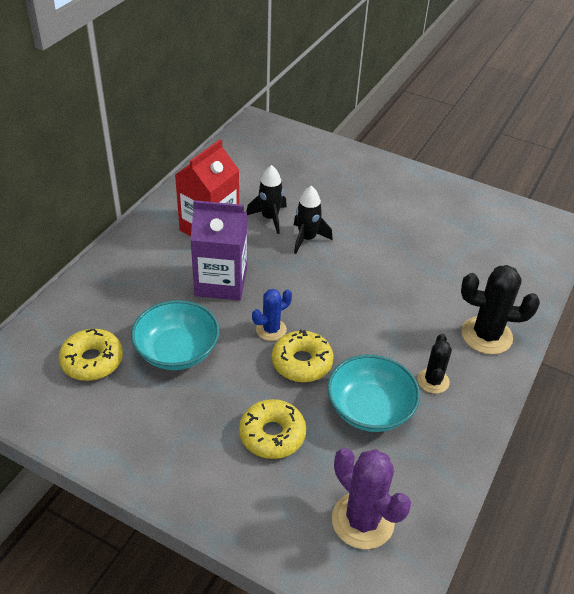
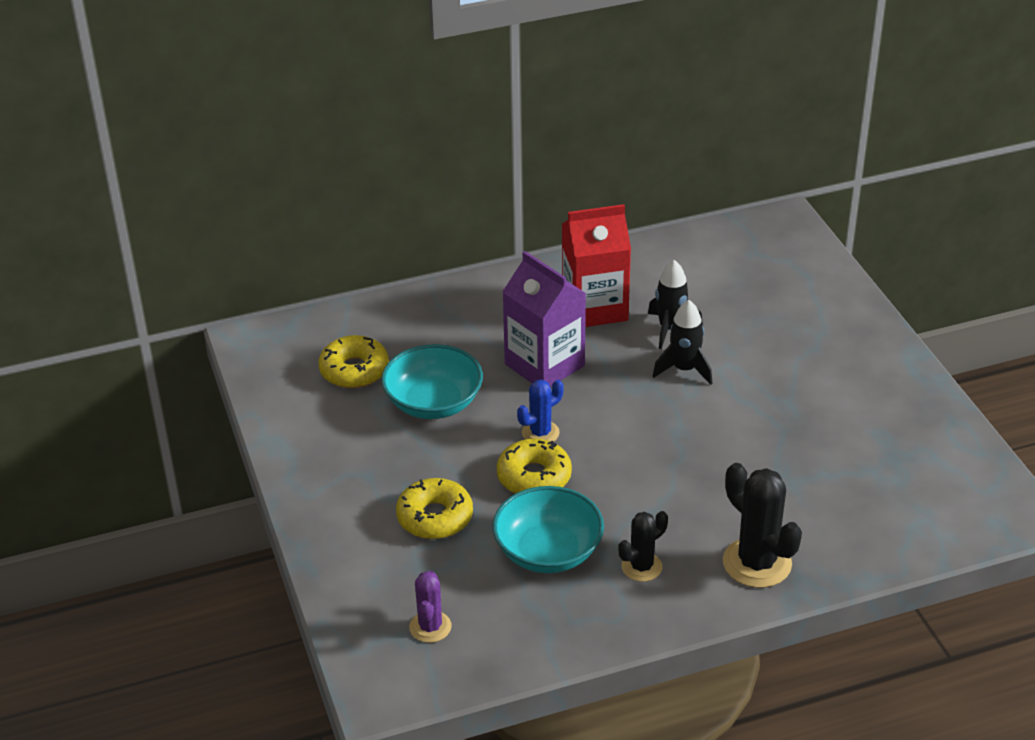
camera: 45 degrees right, 5 degrees down
(271, 330) = (540, 433): blue cactus -> blue cactus turned 45 degrees counterclockwise
(362, 520) = (430, 627): purple cactus -> purple cactus, size x0.59

